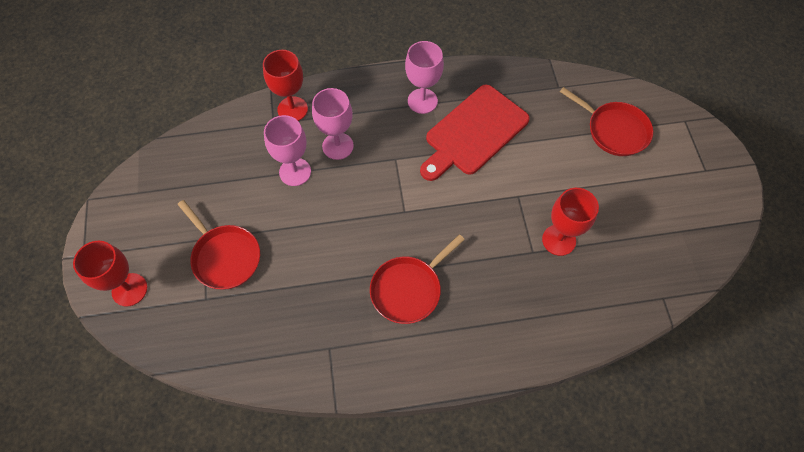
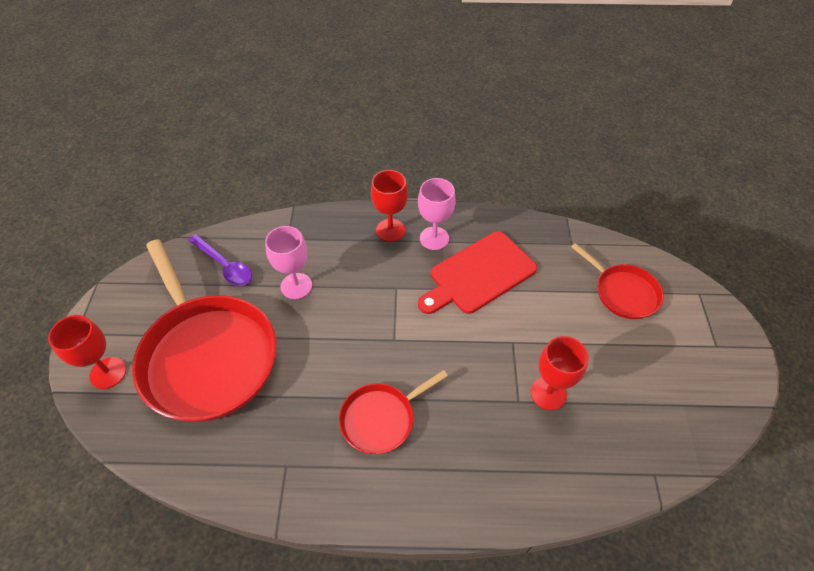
camera: 10 degrees right, 10 degrees down
(216, 161) = (225, 266): none -> purple spoon
(225, 257) = (207, 356): red pan -> red pan, size x1.98
(292, 109) = (308, 229): red goblet -> red goblet (390, 230)
(338, 146) = (343, 268): pink goblet -> none

